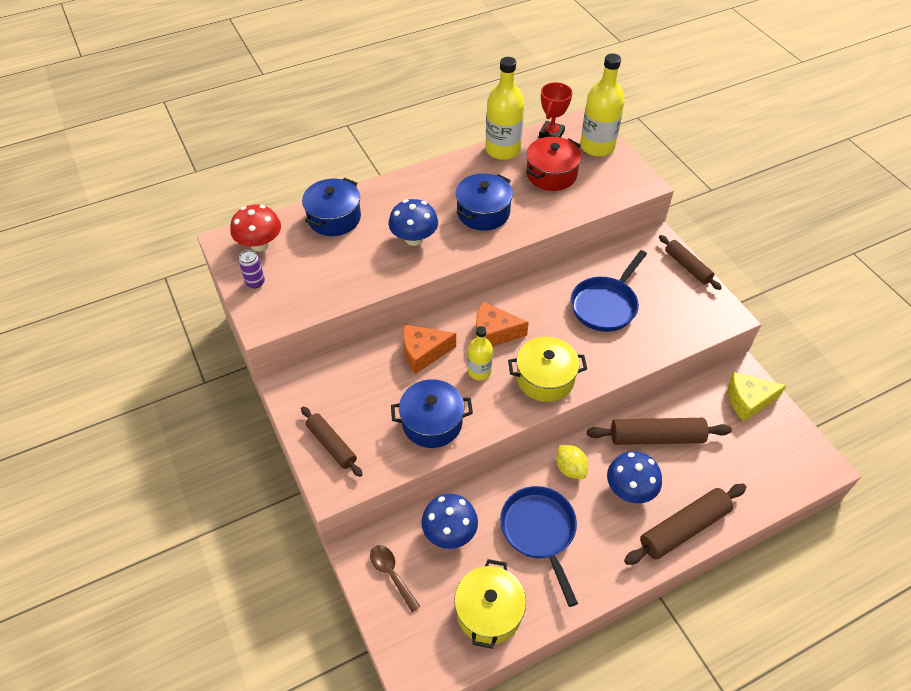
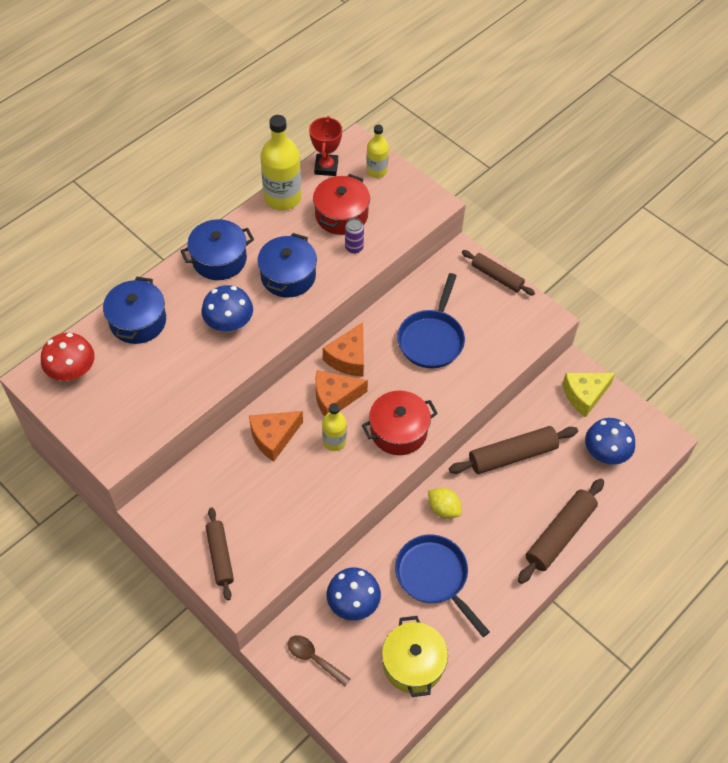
camera: 20 degrees left, 5 degrees up
(255, 282) = (86, 415): purple can -> purple can (354, 247)
(331, 445) = (220, 556): brown rolling pin -> brown rolling pin turned 45 degrees clockwise
(432, 422) = (307, 506): blue pot -> blue pot (219, 259)
(519, 302) = (348, 358): none -> orange cheese
(545, 378) = (398, 431): yellow pot -> red pot
(597, 146) = (376, 171): yellow bottle -> yellow bottle, size x0.58
(630, 489) = (503, 513): blue mushroom -> blue mushroom (605, 453)

